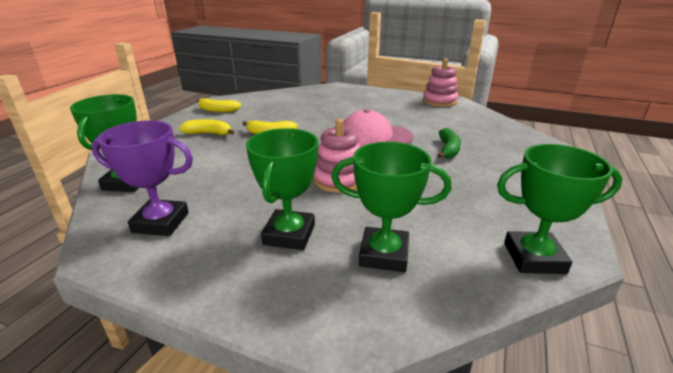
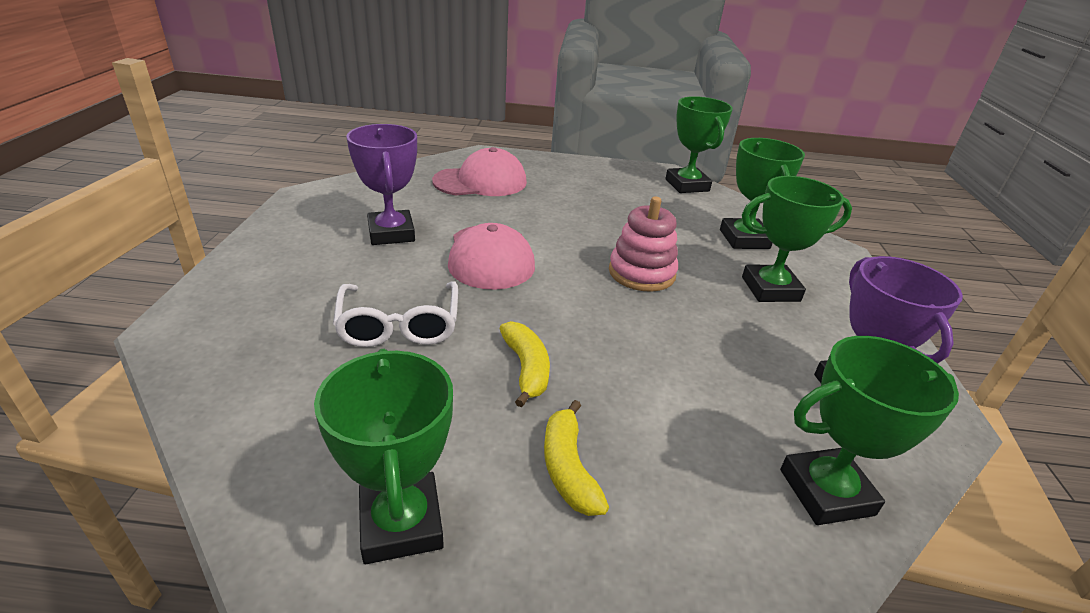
camera: 110 degrees left, 5 degrees up
(217, 110) = (401, 523): yellow banana -> green trophy
(319, 114) = (399, 325): none -> white glasses
(407, 115) = (391, 233): none -> purple trophy
(439, 101) = (311, 206): pink stacking toy -> none
(448, 150) = (513, 207): green banana -> none
(492, 143) = (480, 182): none -> pink cap

